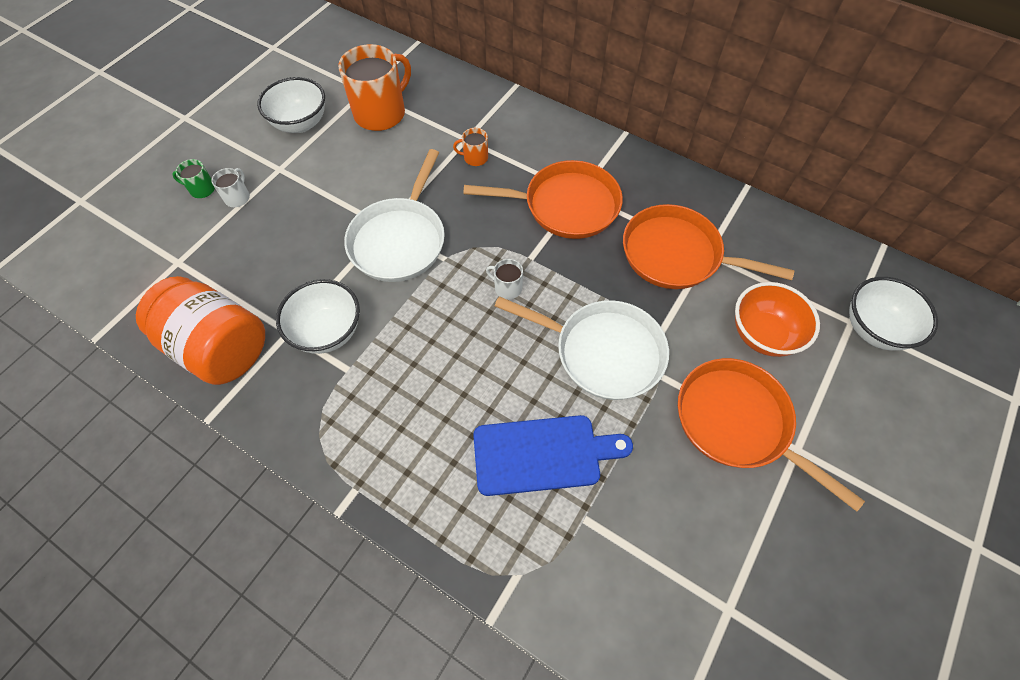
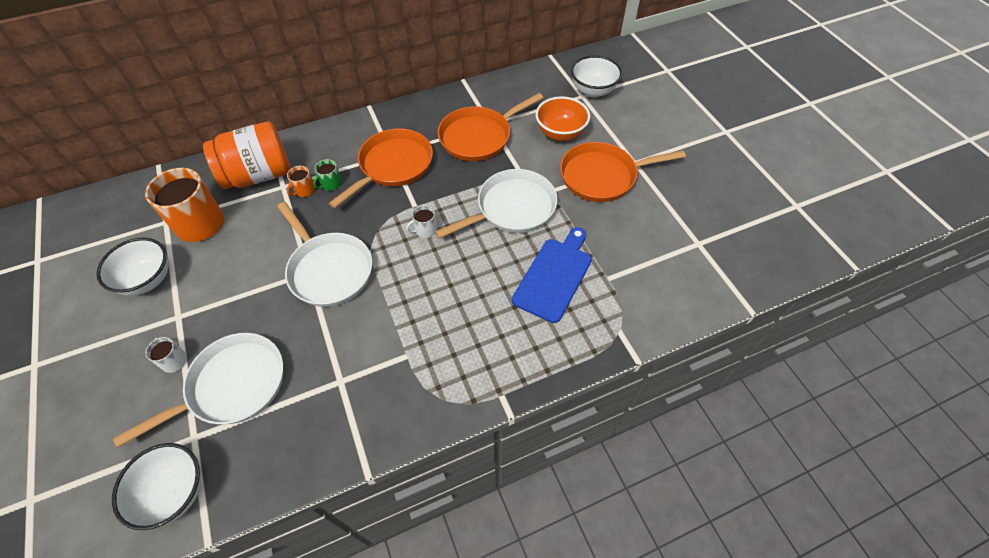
camera: 55 degrees left, 5 degrees down
(201, 189) = (134, 385): green mug -> green mug (331, 184)
(219, 347) = (309, 438): orange jar -> orange jar (259, 175)
(237, 254) = (232, 386): none -> white pan
(328, 332) = (364, 354): white bowl -> white bowl (175, 492)

